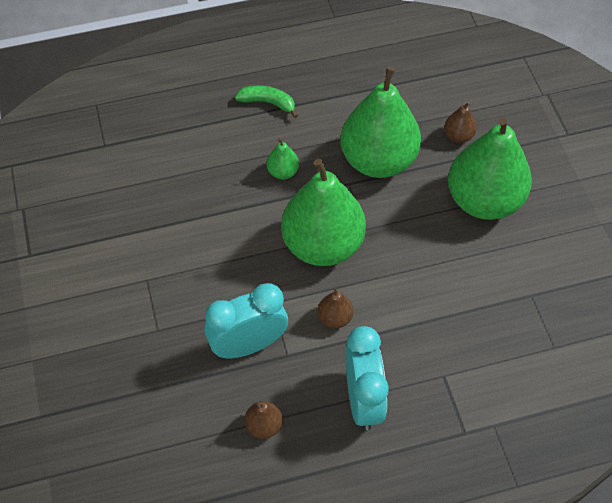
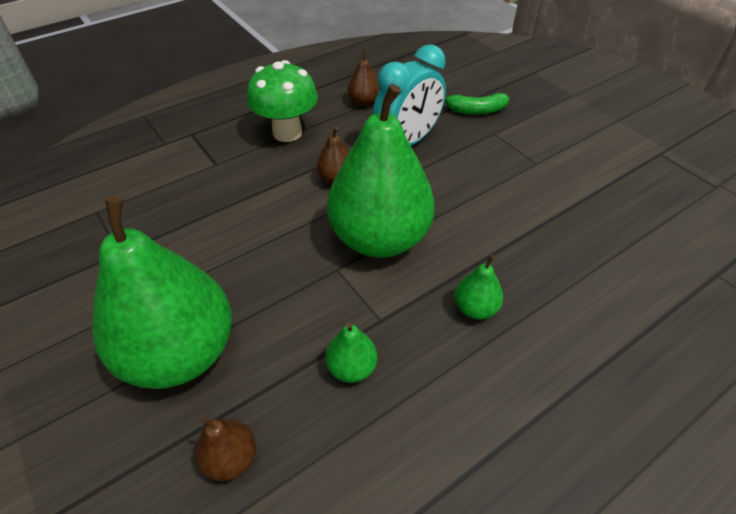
camera: 160 degrees right, 10 degrees down
(268, 103) = (569, 414): green banana -> green banana (475, 110)
(363, 399) = (287, 133): turquoise clock -> green mushroom
(378, 160) = (352, 368): green pear -> green pear, size x0.41

